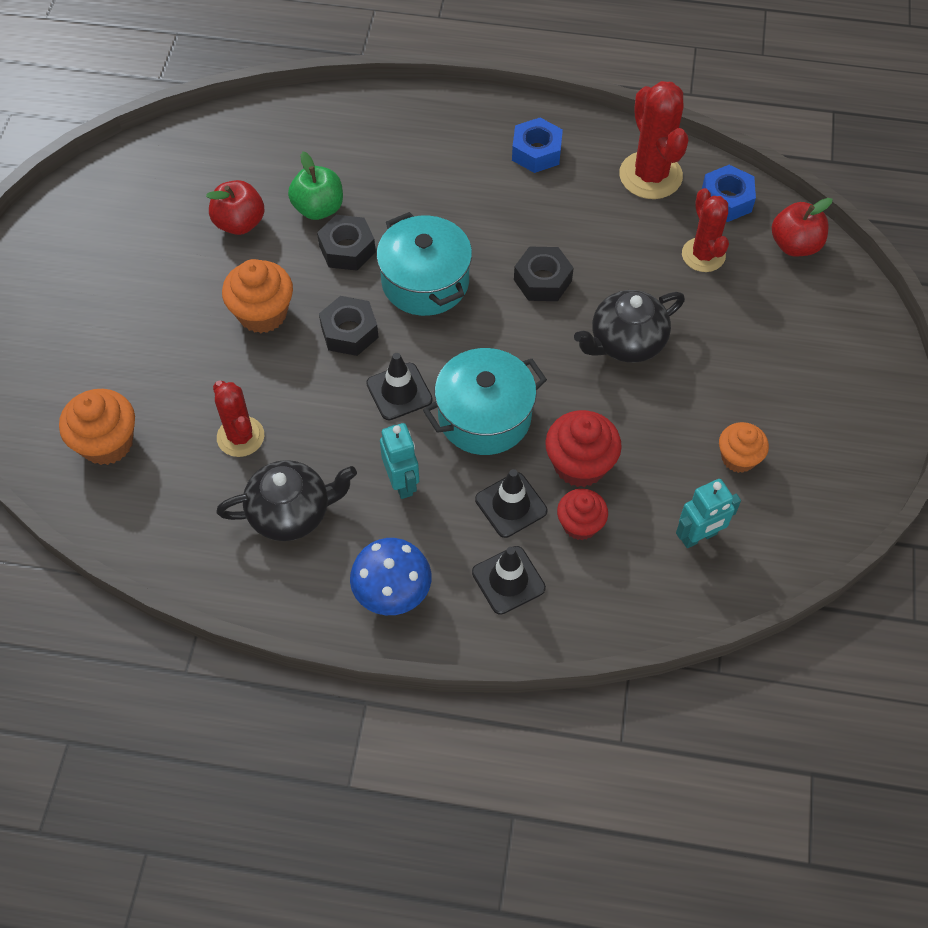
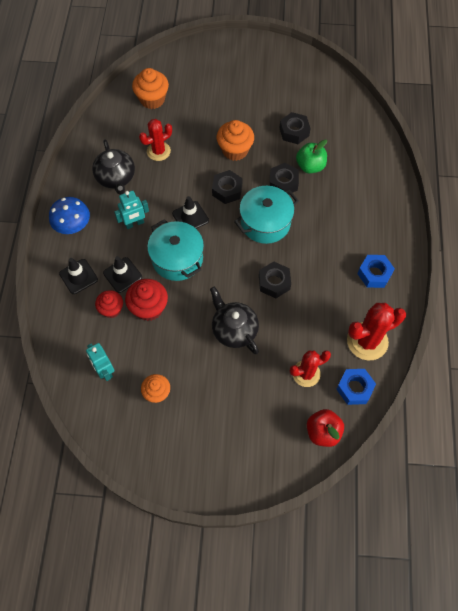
camera: 85 degrees right, 5 degrees up
(239, 223) = (294, 132): red apple -> black nut

